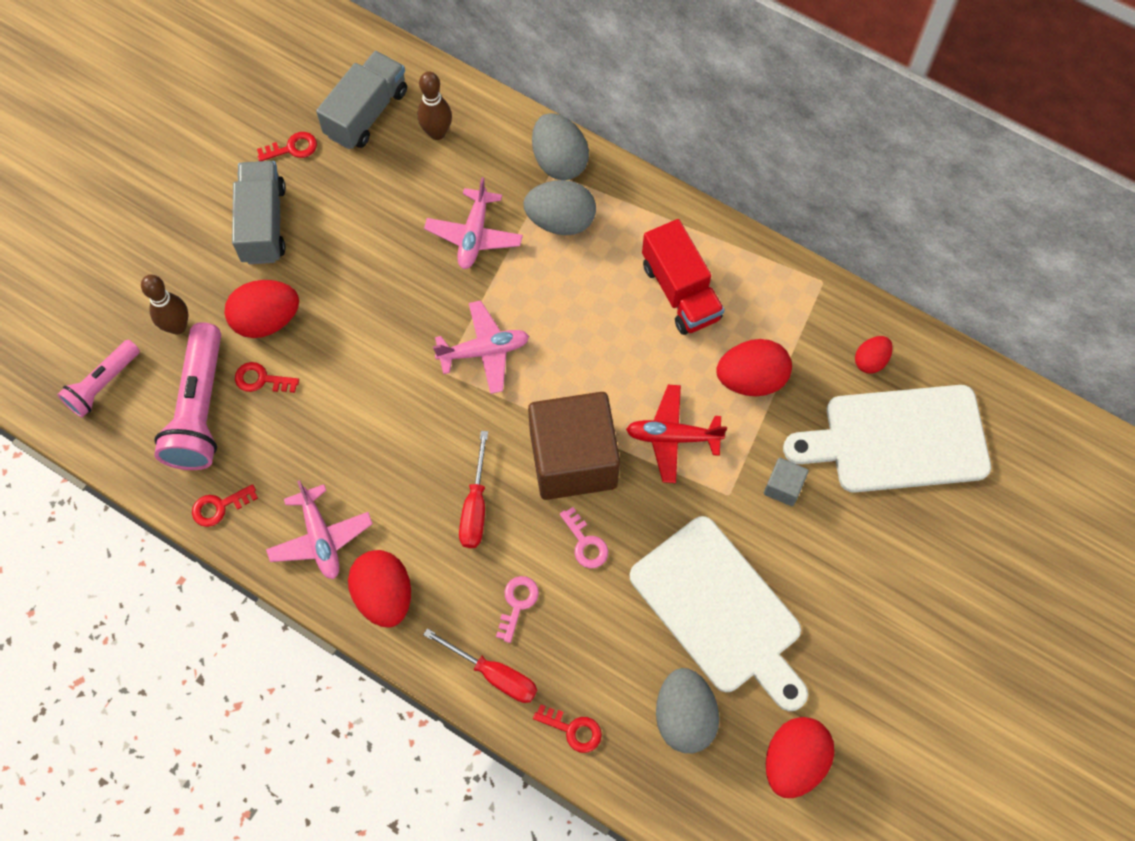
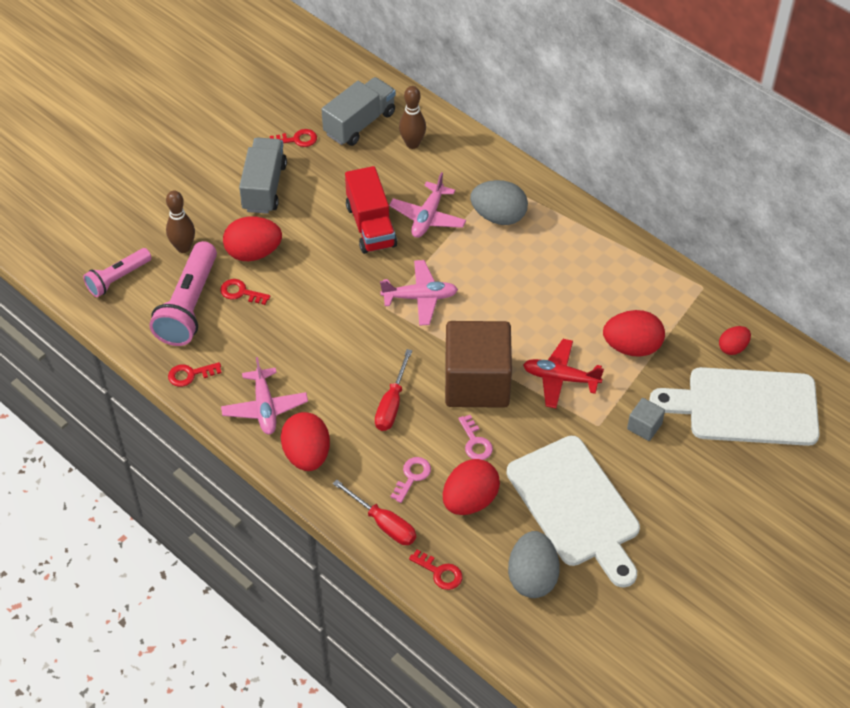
camera: 10 degrees right, 15 degrees down
(559, 161) = (505, 175): grey egg -> none
(680, 291) = (585, 278): red truck -> red truck (370, 226)
(793, 761) = (617, 623): red egg -> red egg (470, 500)

